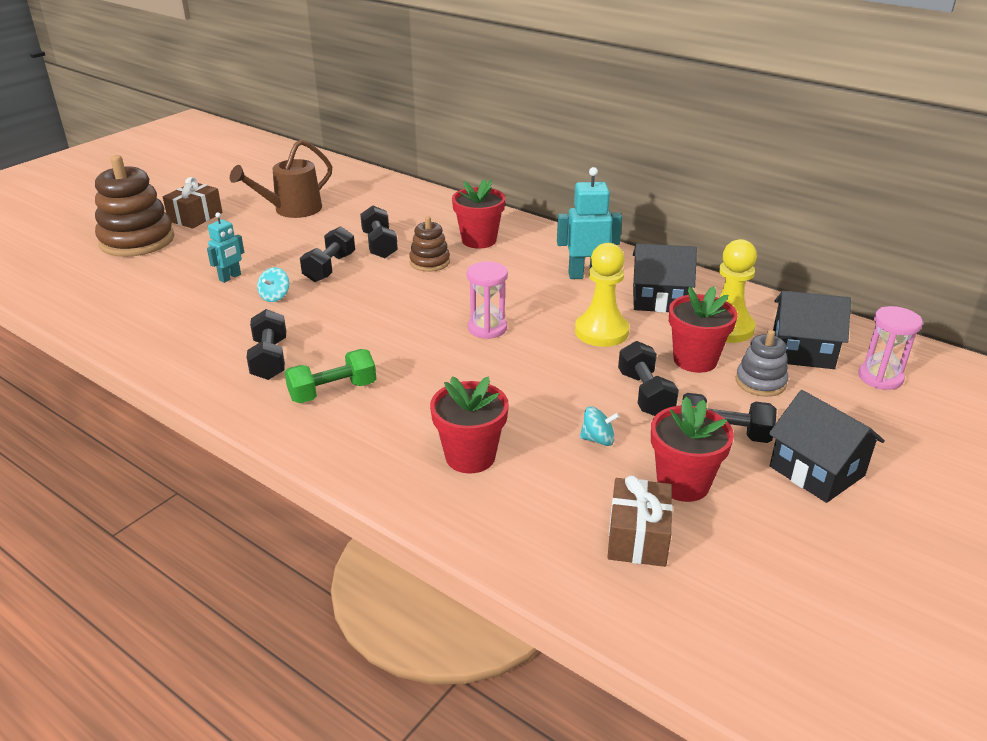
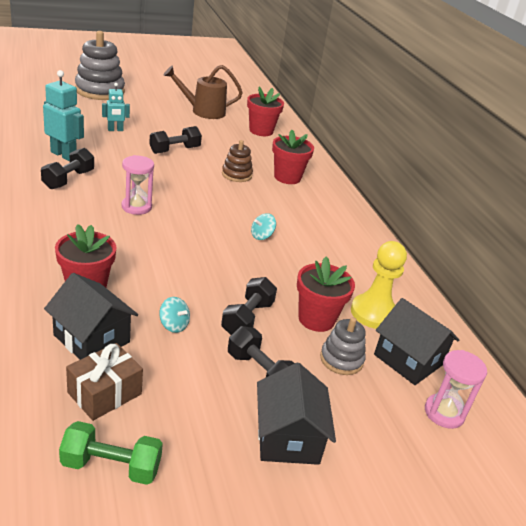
camera: 30 degrees right, 0 degrees up
(137, 240) = (100, 91): brown stacking toy -> grey stacking toy
(195, 217) = (146, 92): brown gift -> none
(275, 296) = (122, 150): turquoise spinning top -> turquoise spinning top (262, 236)
(333, 391) = (72, 212): green dumbbell -> green dumbbell (111, 466)
(379, 245) = (222, 152): black dumbbell -> none
(487, 328) = (211, 227): pink hourglass -> pink hourglass (136, 207)
(586, 275) = (325, 230): turquoise robot -> turquoise robot (64, 155)
(601, 331) = (280, 267): yellow pawn -> none
(659, 299) = (353, 270): black house -> black house (92, 338)
(683, 483) = (183, 383): red flower pot -> red flower pot (261, 131)

